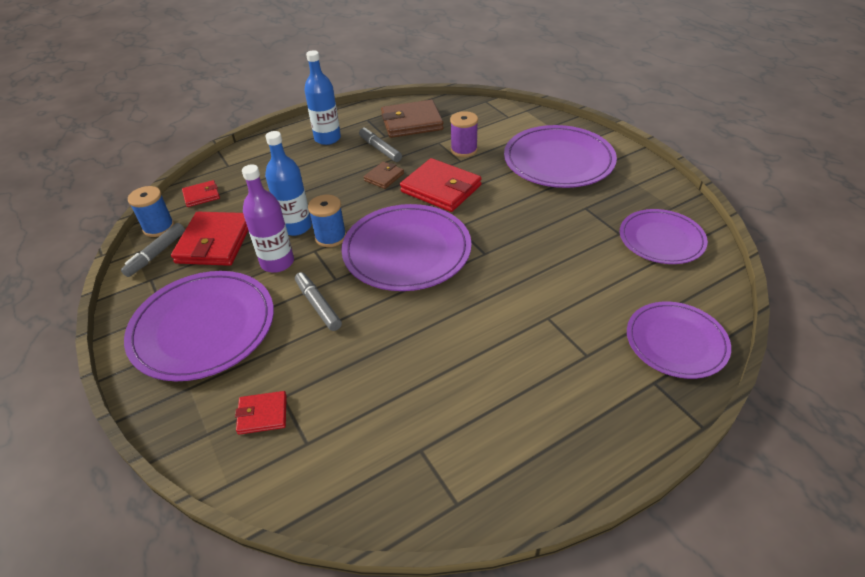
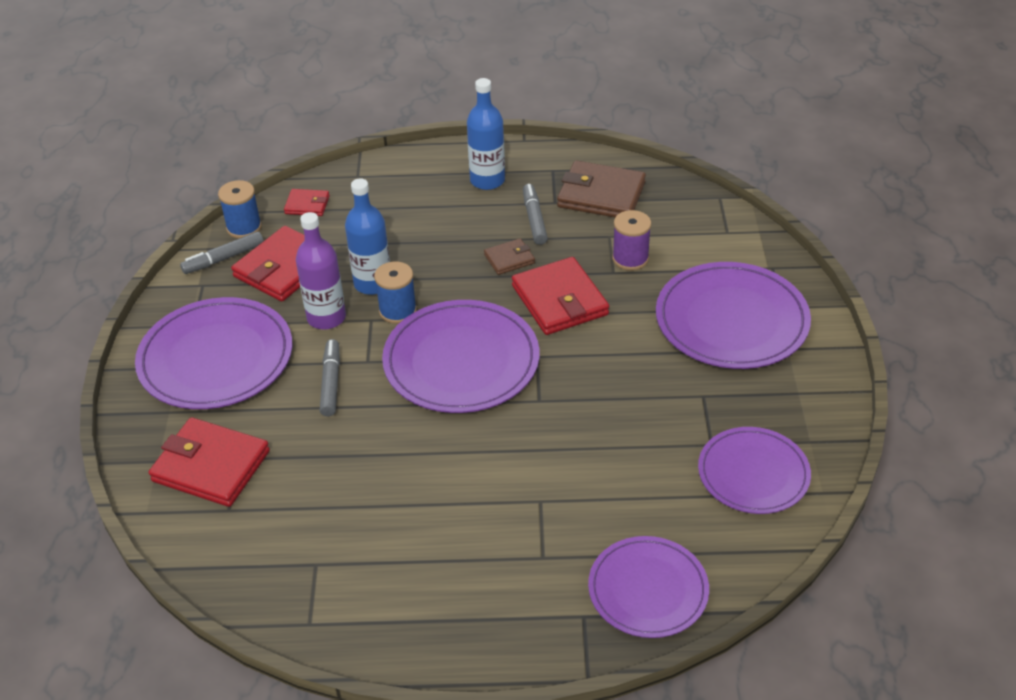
camera: 30 degrees right, 0 degrees up
(262, 414) = (211, 466): red wallet -> red wallet, size x1.93

